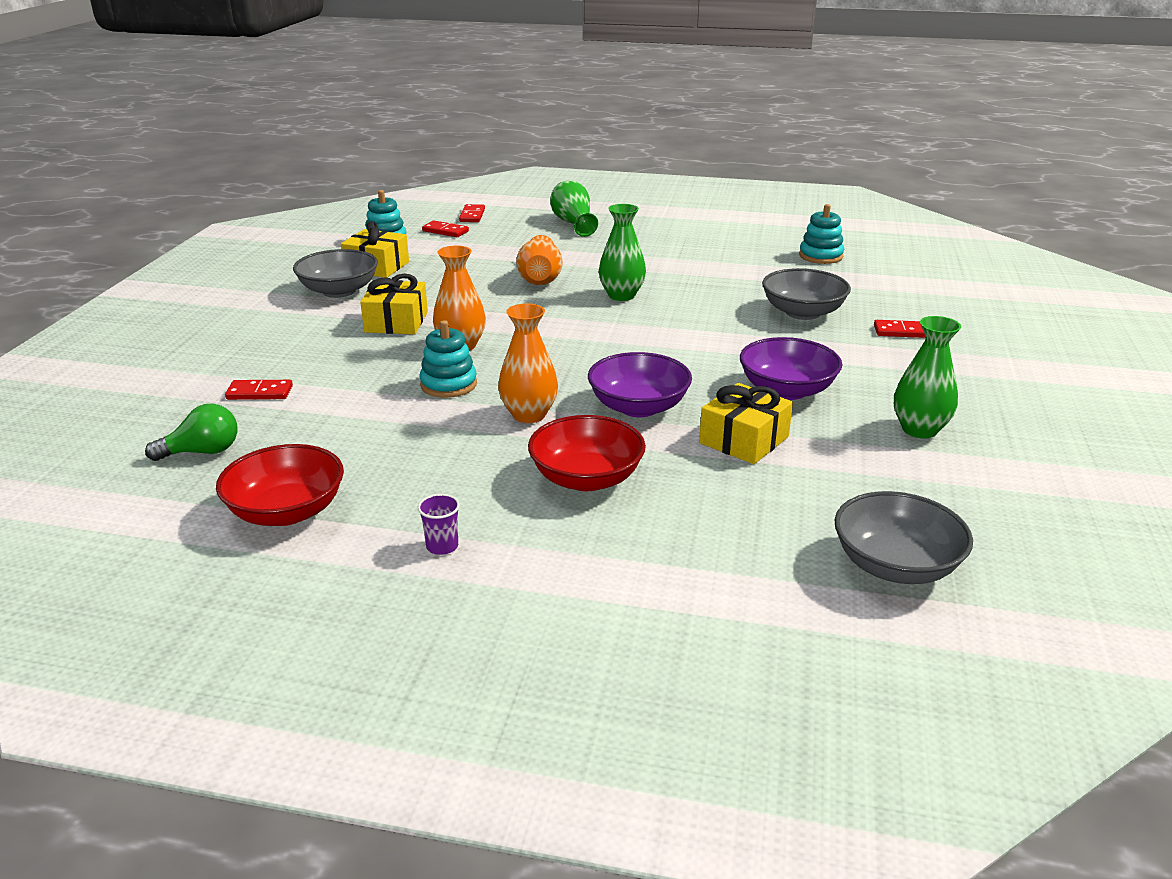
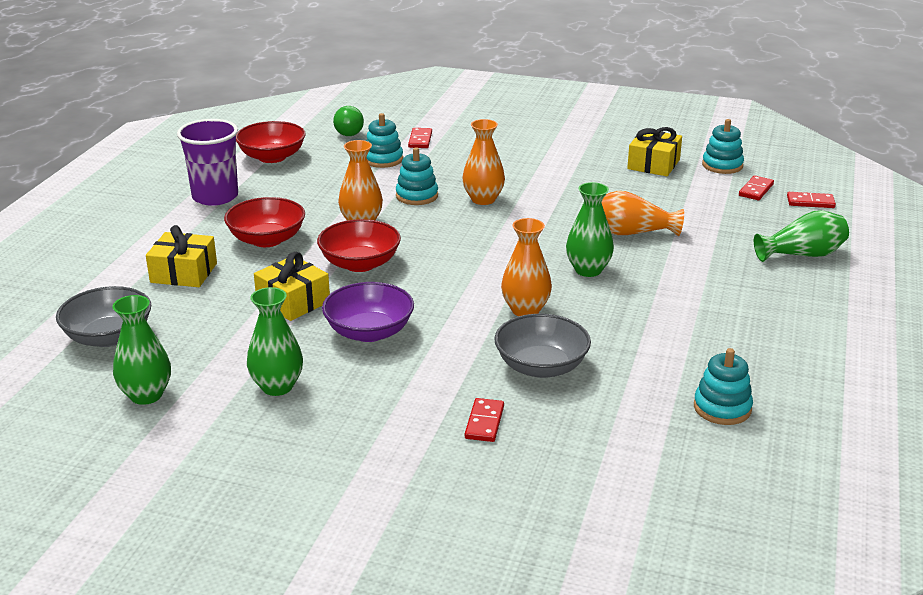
camera: 95 degrees right, 0 degrees up
(323, 415) = (383, 159): none -> turquoise stacking toy
(339, 291) = (597, 153): grey bowl -> none
(396, 322) = (532, 175): yellow gift -> yellow gift (184, 273)
(442, 546) = (215, 197): purple cup -> purple cup, size x2.46
(638, 407) = (360, 263): purple bowl -> red bowl
(708, 320) = (525, 310): none -> orange vase
(995, 509) = (146, 395): none -> green vase

